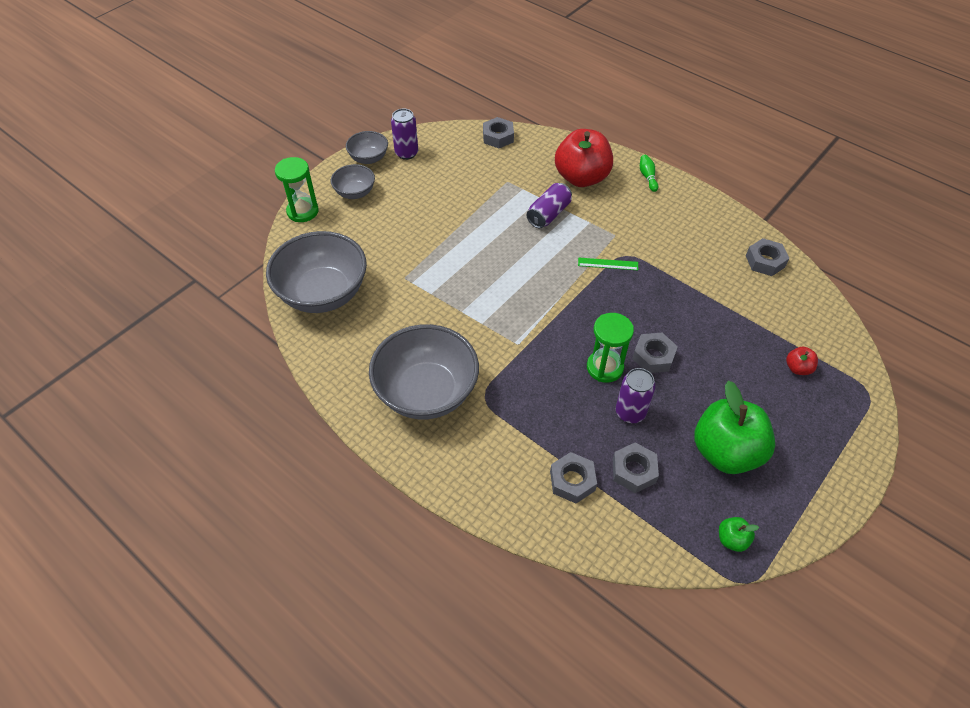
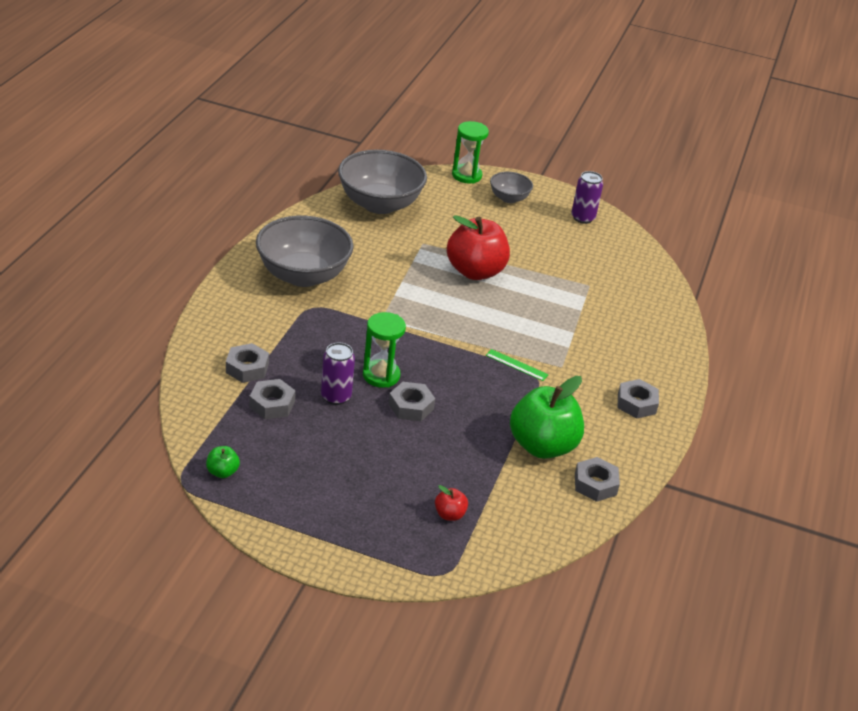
camera: 65 degrees right, 15 degrees down
(369, 158) = (559, 198): grey bowl -> none
(498, 137) = (651, 270): grey nut -> grey nut (636, 403)
(548, 214) = (561, 318): purple can -> none
(581, 178) = (631, 334): red apple -> red apple (475, 271)
(608, 264) = (516, 365): green ruler -> green ruler turned 45 degrees counterclockwise
(647, 177) = (669, 382): green bowling pin -> none
(725, 452) = (318, 463): green apple -> green apple (542, 446)

